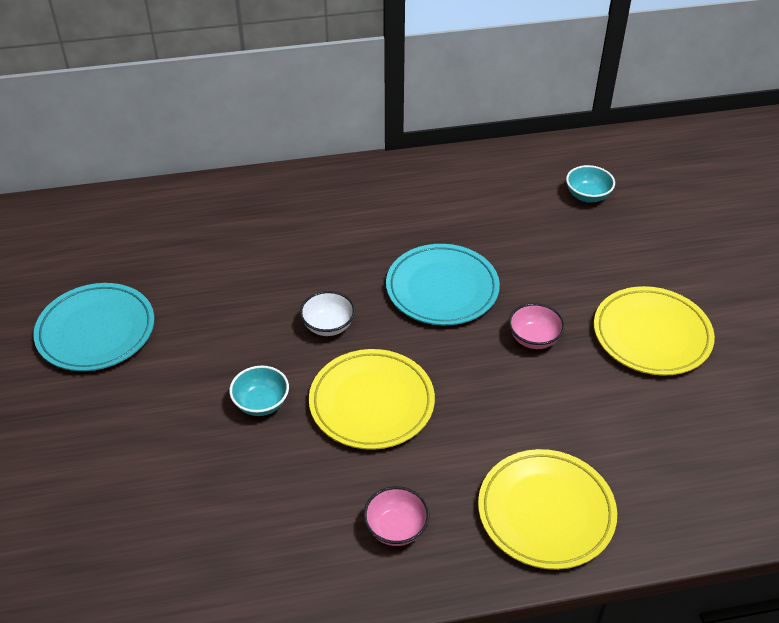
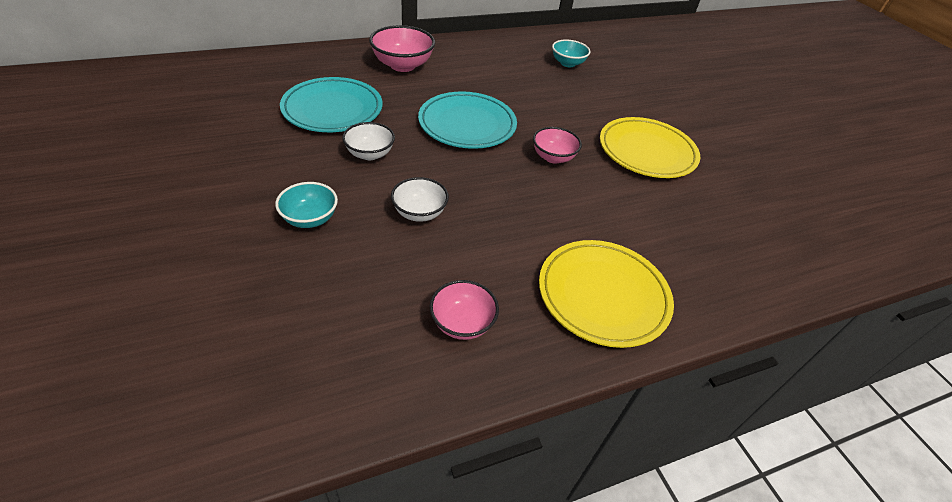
camera: 15 degrees left, 0 degrees up
(96, 331) = (135, 165): turquoise plate -> turquoise plate (333, 109)
(371, 403) = (419, 213): yellow plate -> white bowl
(379, 199) = (402, 65): none -> pink bowl

